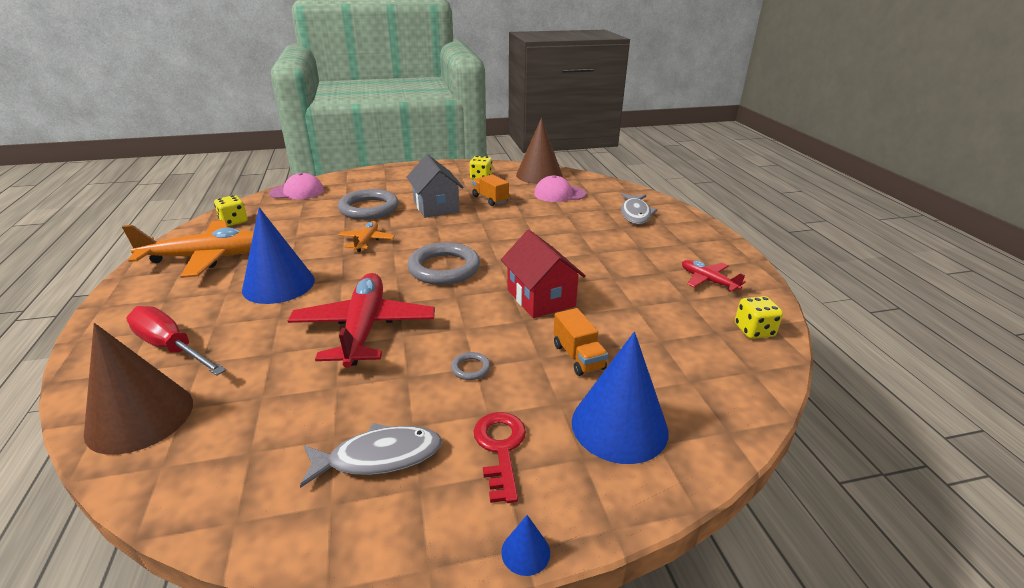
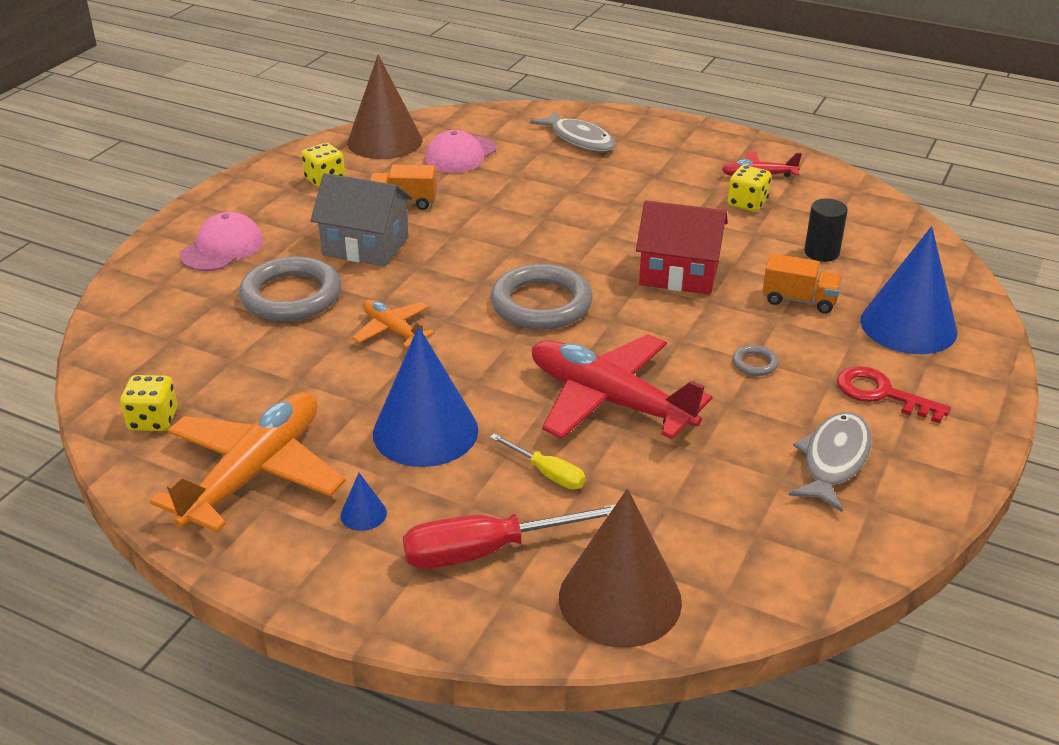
camera: 50 degrees left, 5 degrees up
(265, 337) = (547, 473): none -> yellow screwdriver
(297, 192) = (125, 334): pink cap -> pink cap (222, 248)
(525, 552) = (999, 428): blue cone -> blue cone (363, 514)
(656, 342) = (821, 253): none -> black cylinder
(754, 330) = (855, 201): yellow dice -> yellow dice (747, 203)

